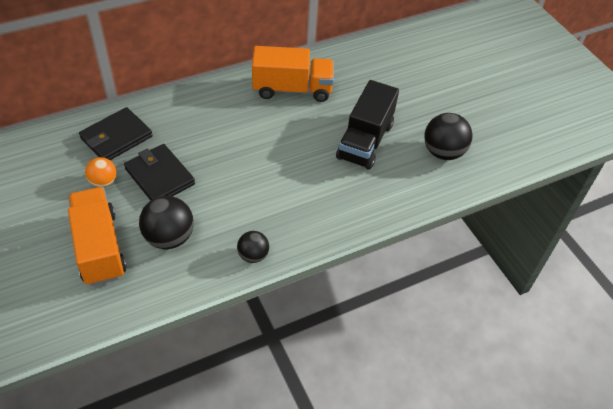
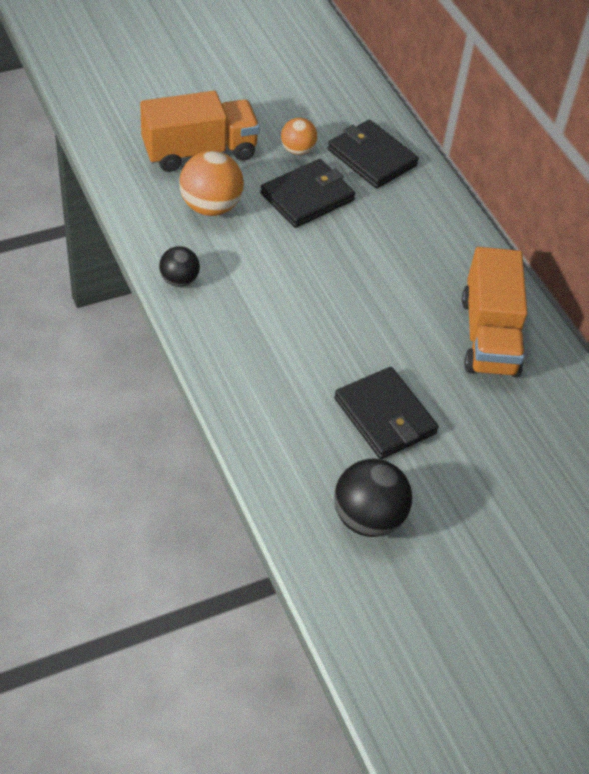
camera: 90 degrees right, 0 degrees up
(169, 238) = (211, 206): black ball -> orange ball
(365, 141) = (385, 416): black truck -> black wallet

